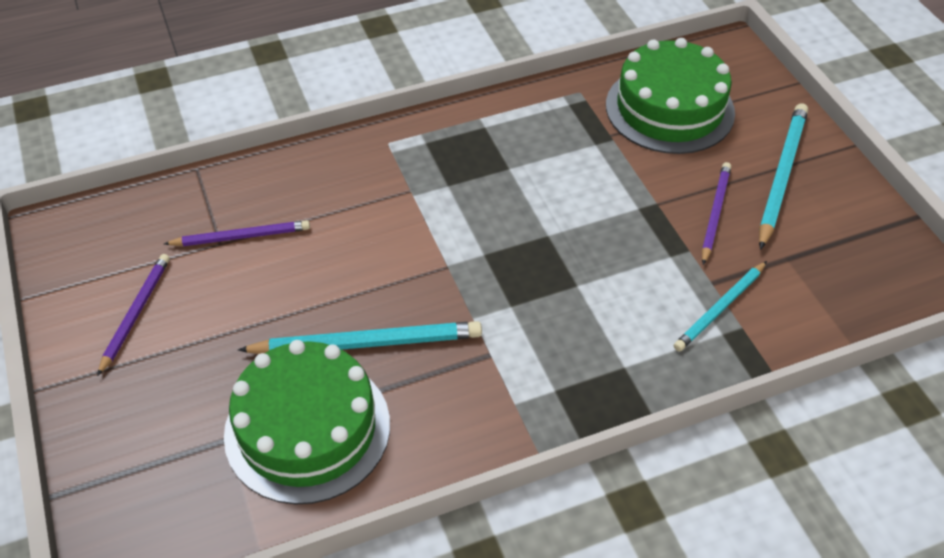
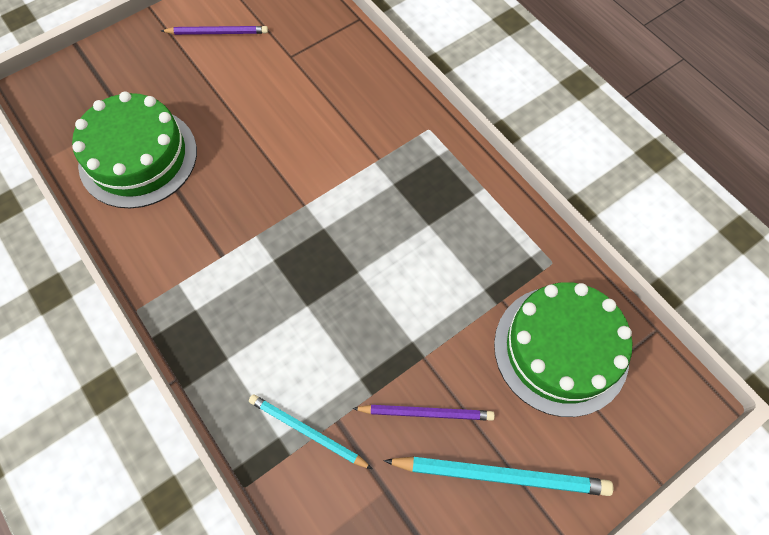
camera: 75 degrees right, 15 degrees up
(241, 236) = (300, 66): purple pencil -> none
(367, 343) = (217, 171): turquoise pencil -> none

